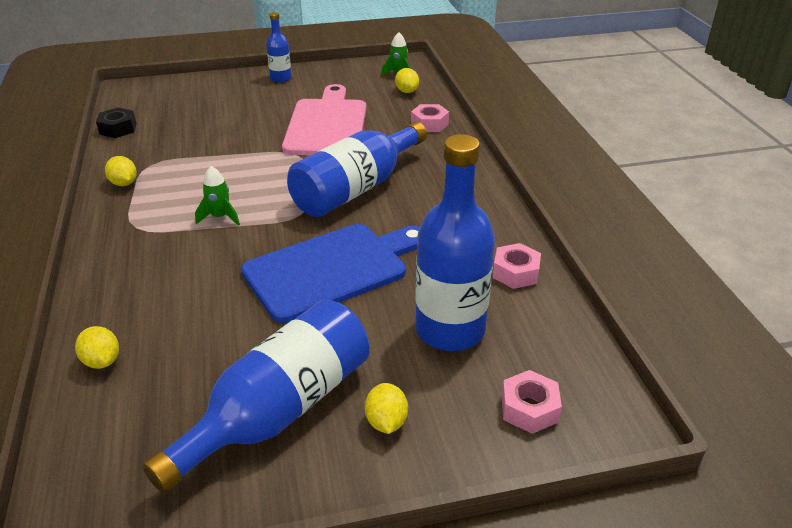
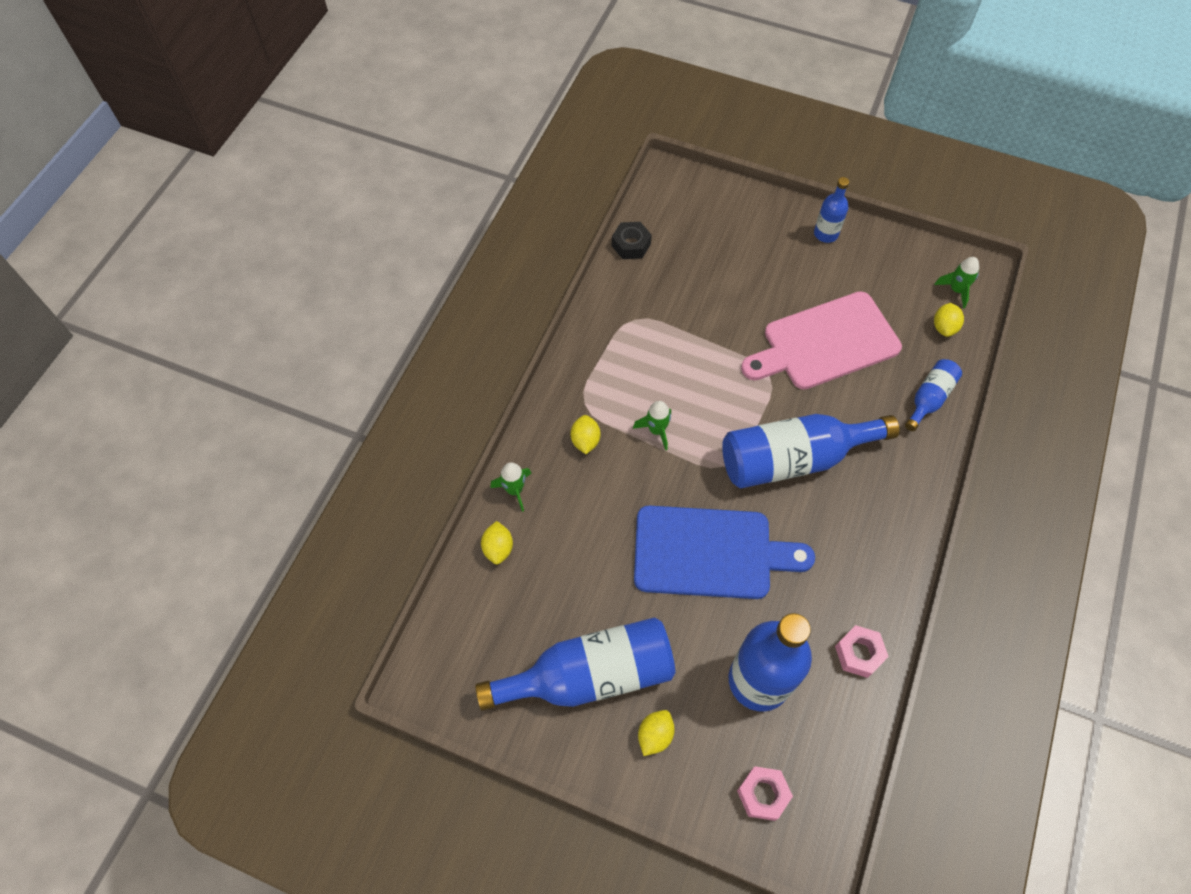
camera: 35 degrees right, 25 degrees up
(95, 310) = (514, 490): none -> green rocket
(124, 183) = (601, 336): yellow lemon -> yellow lemon (585, 441)
(327, 125) = (825, 343): pink cutting board -> pink cutting board turned 150 degrees counterclockwise
(429, 124) = (929, 398): pink nut -> blue bottle

